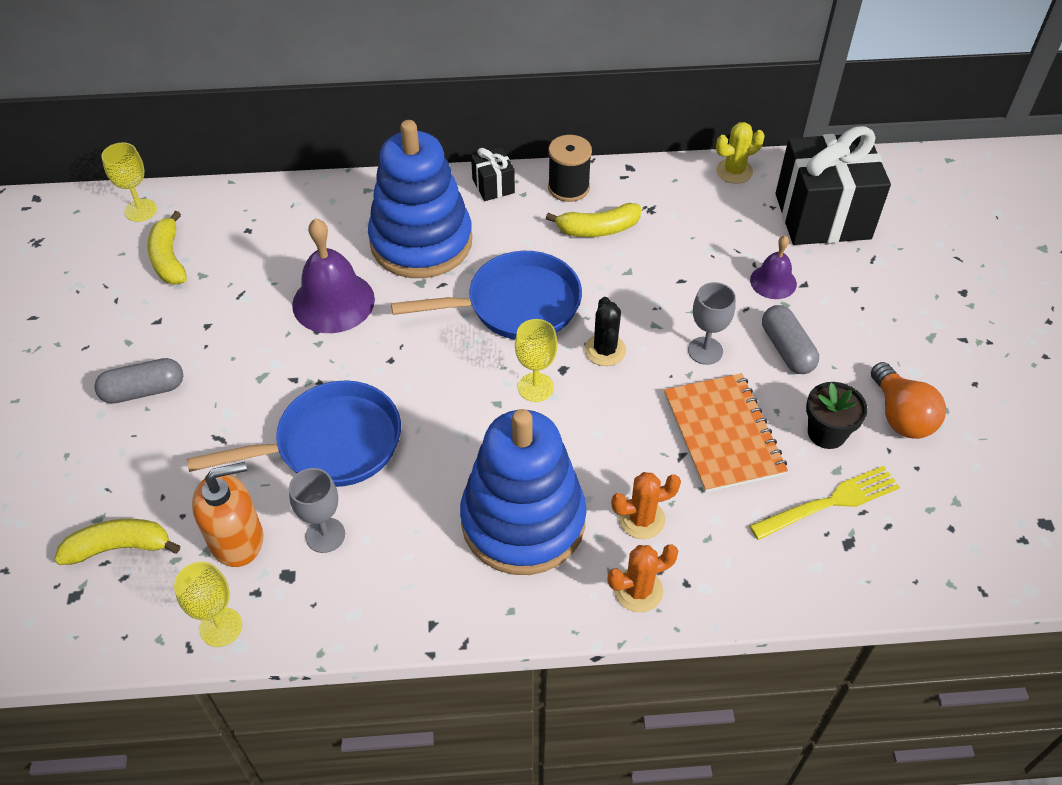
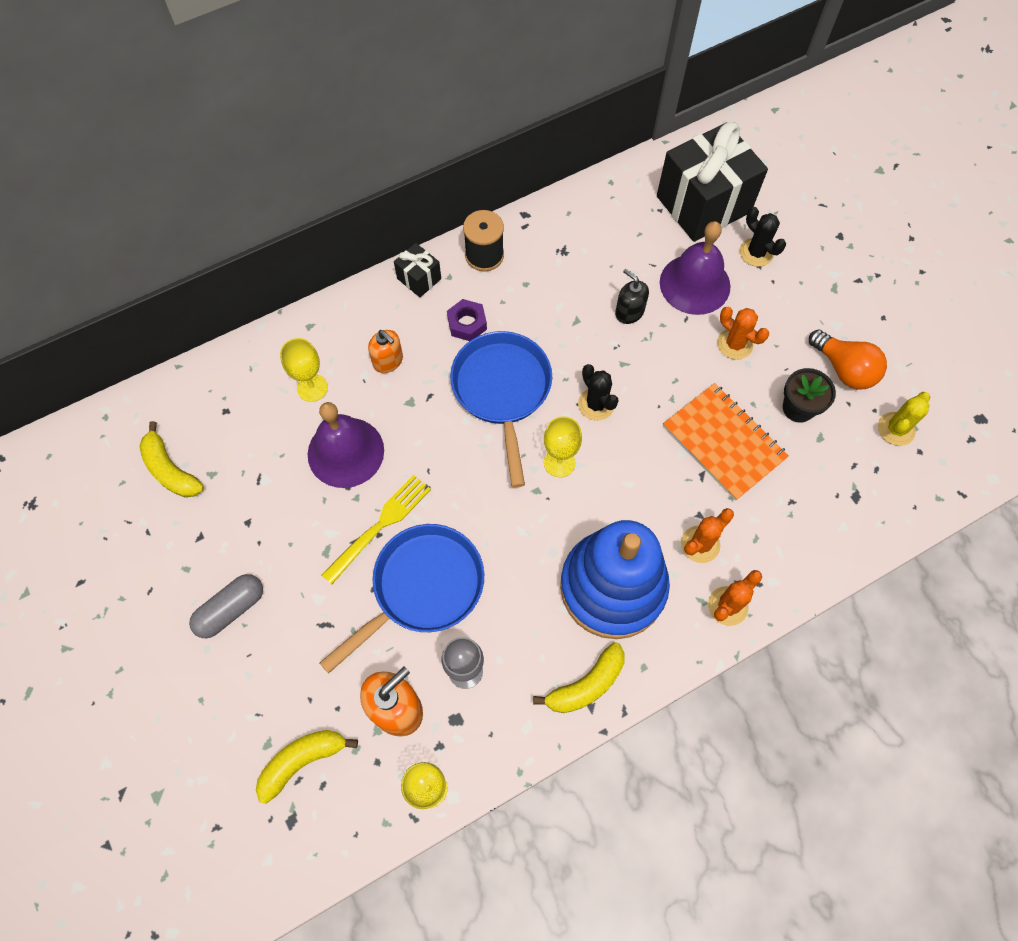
camera: 25 degrees left, 15 degrees up
(140, 210) = (111, 430): yellow goblet -> yellow goblet (312, 388)
(421, 242) = (388, 361): blue stacking toy -> orange soap dispenser
(516, 237) = (467, 323): none -> purple nut
(516, 305) = (502, 391): blue pan -> blue pan turned 60 degrees counterclockwise
(598, 229) = (530, 288): yellow banana -> yellow banana (586, 685)
(688, 282) = (629, 312): none -> black soap dispenser
(705, 351) = (674, 371): grey goblet -> none
(734, 171) = (612, 186): yellow cactus -> yellow cactus (896, 429)
(773, 282) = (695, 284): purple bell -> purple bell, size x1.75
(787, 349) = (735, 344): grey capsule -> orange cactus
(830, 502) = (828, 467): yellow fork -> yellow fork (380, 525)
(857, 276) = (756, 252): none -> black cactus

